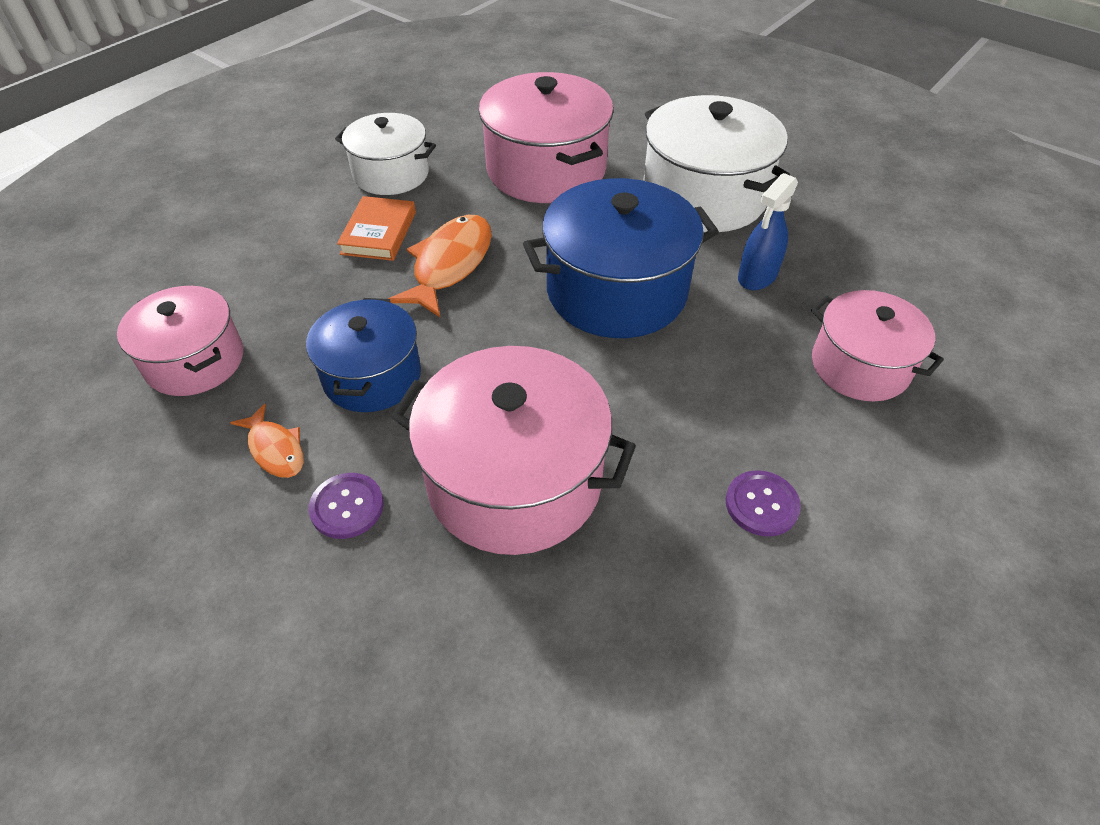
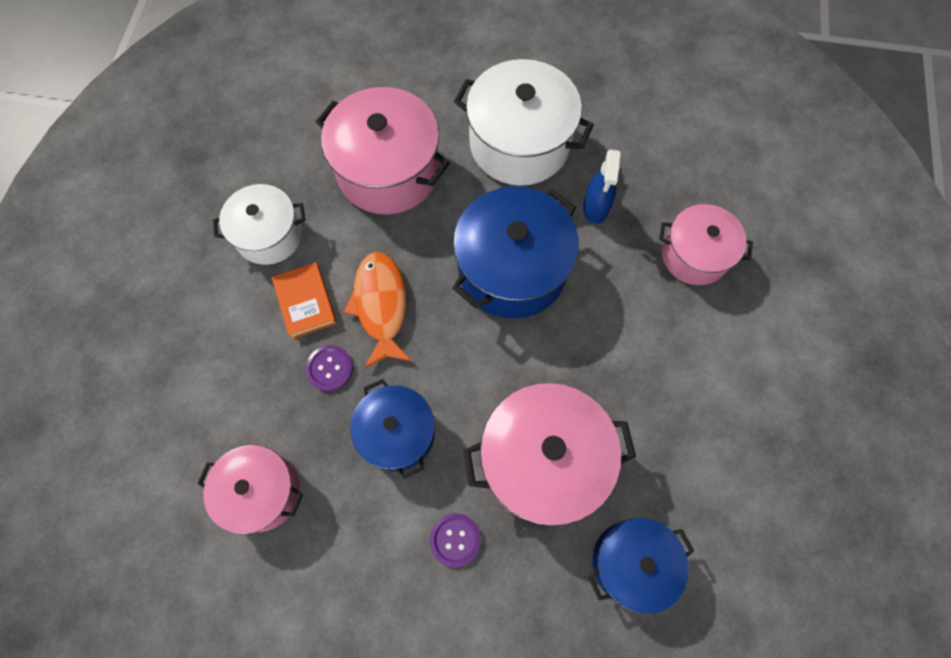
camera: 30 degrees left, 20 degrees up
(275, 449) = (377, 526): orange fish -> none
(546, 655) = (631, 562): none -> blue pot
(761, 504) = (690, 395): purple button -> purple button (330, 368)

